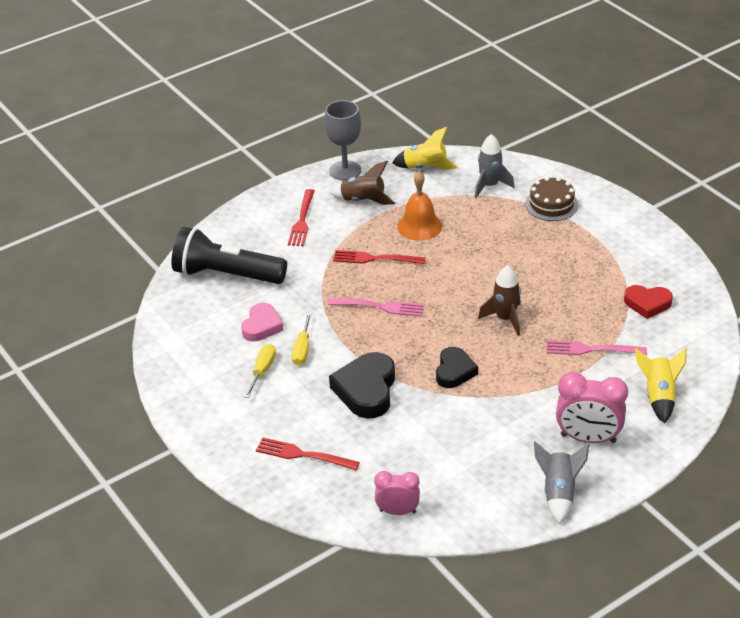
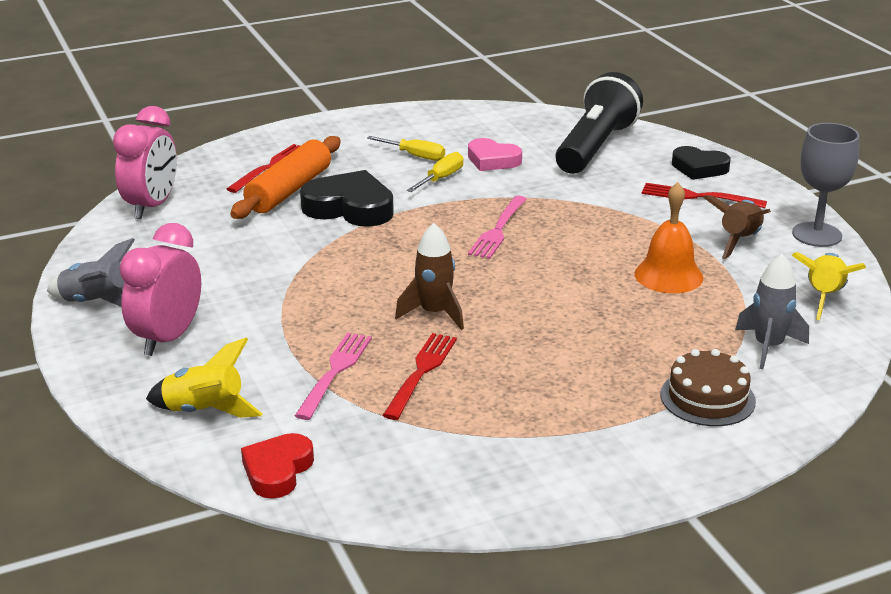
camera: 100 degrees right, 10 degrees down
(302, 349) = (441, 178): yellow screwdriver -> yellow screwdriver turned 105 degrees clockwise
(345, 432) = (289, 190): none -> orange rolling pin
(375, 259) = (601, 236): red fork -> red fork (421, 372)
(397, 511) = (152, 206): pink clock -> pink clock, size x1.58
(454, 371) = (350, 264): black heart -> black heart (699, 168)
(647, 303) = (413, 445): red heart -> red heart (277, 470)

